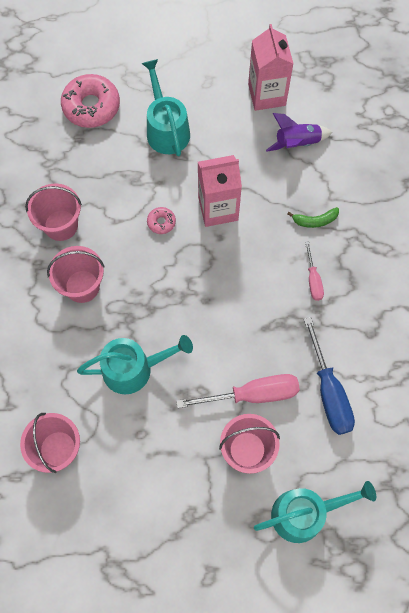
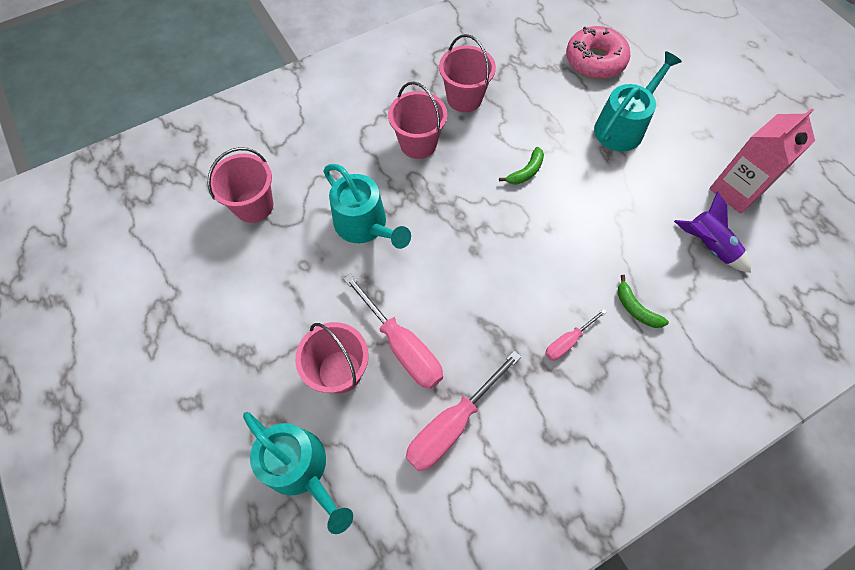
camera: 60 degrees right, 5 degrees down
(161, 222) = (526, 172): pink donut -> green banana
(218, 209) = (577, 211): pink carton -> none
(329, 392) = (452, 424): blue screwdriver -> pink screwdriver

